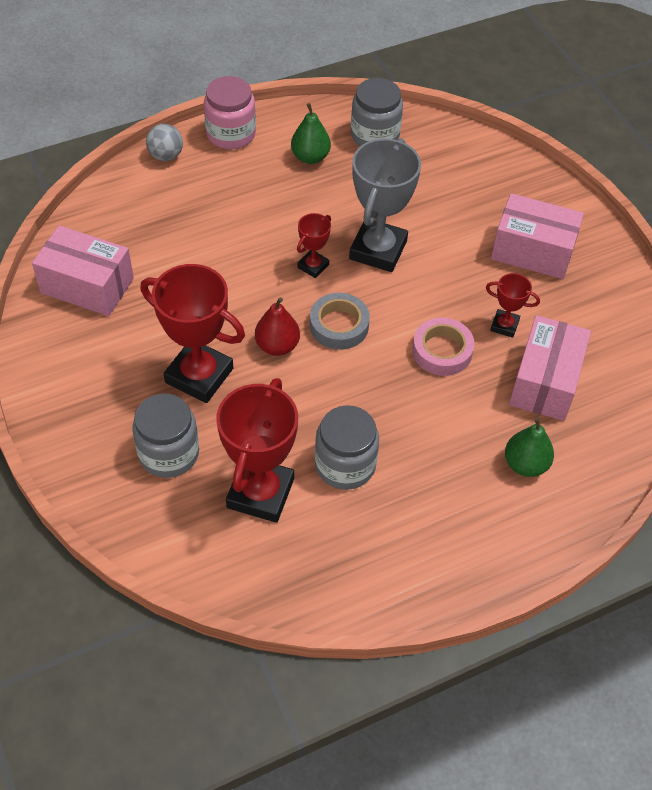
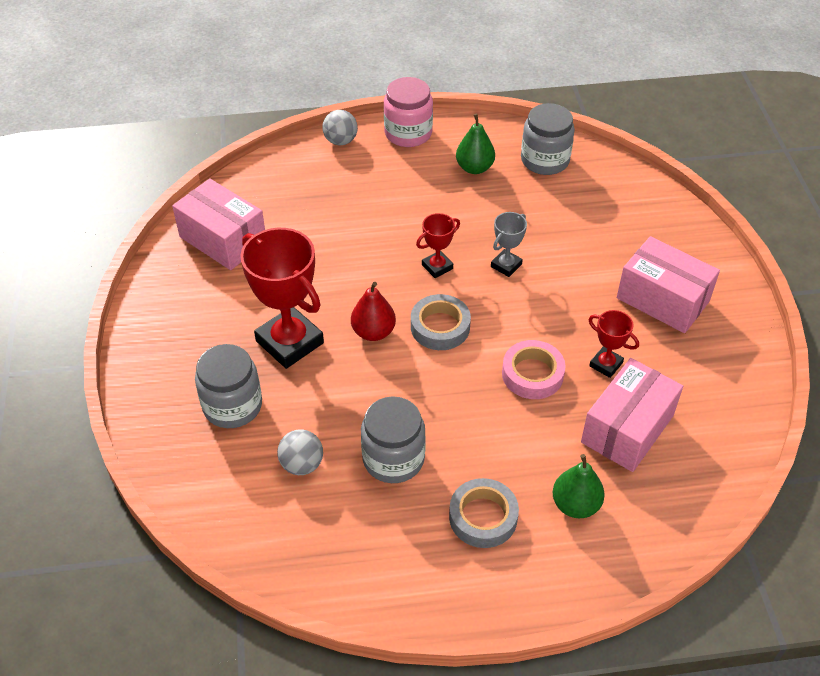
camera: 20 degrees right, 5 degrees down
(260, 493) = (302, 464): red trophy -> grey ball
(378, 250) = (506, 265): grey trophy -> grey trophy, size x0.49
(448, 498) = (483, 517): none -> grey tape

